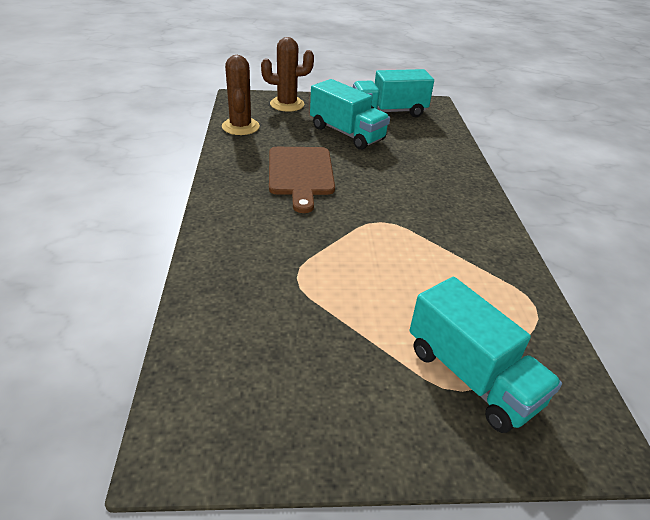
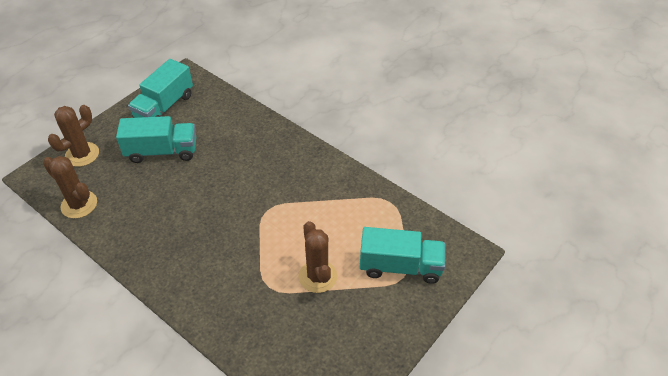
camera: 45 degrees left, 10 degrees up
(300, 174) = (177, 213): brown cutting board -> none
(357, 307) = (317, 276): none -> brown cactus

